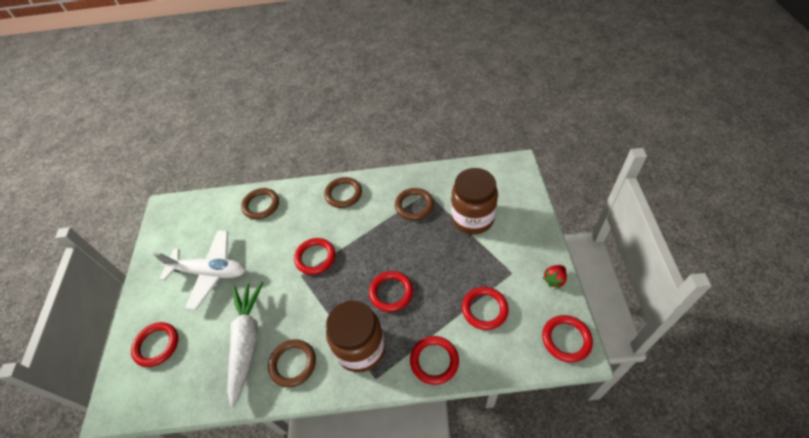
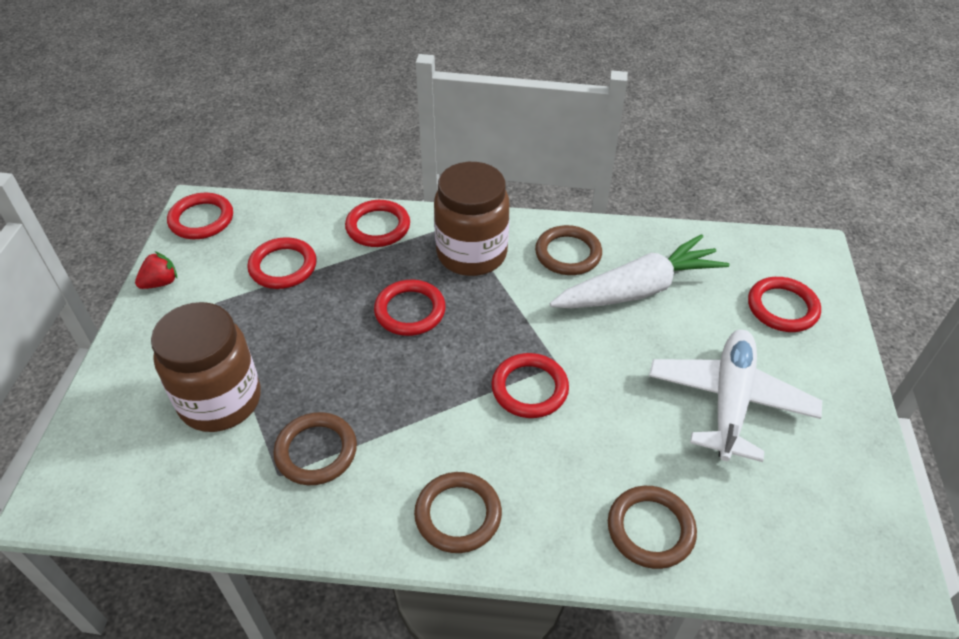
camera: 175 degrees left, 5 degrees down
(209, 272) = (729, 401): white plane -> white plane turned 90 degrees clockwise
(247, 341) = (639, 289): white carrot -> white carrot turned 120 degrees counterclockwise

